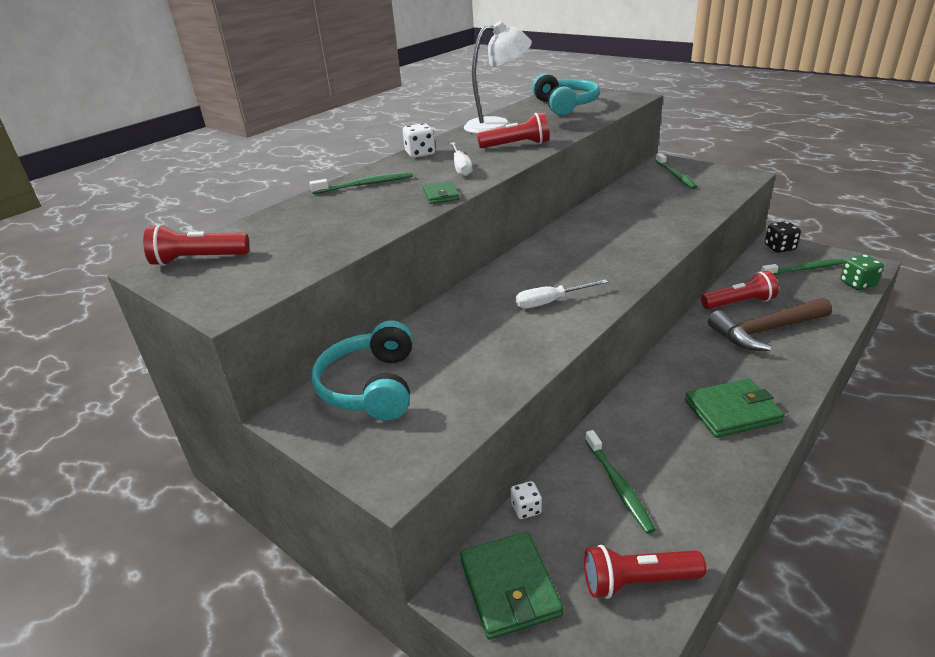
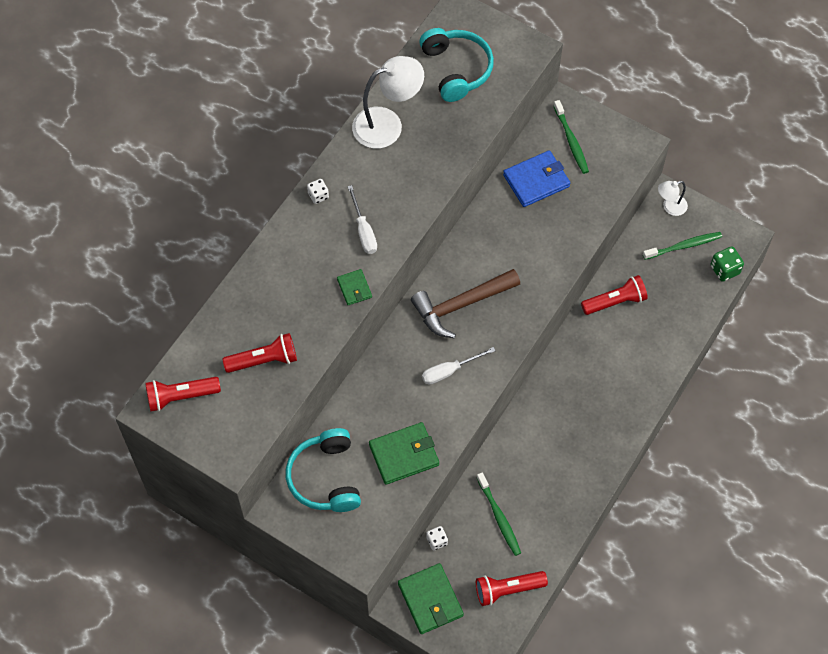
camera: 10 degrees left, 30 degrees up
(365, 185) = (281, 265): green toothbrush -> none
(420, 154) = (318, 196): white dice -> white dice, size x0.66
(516, 145) = (411, 180): red flashlight -> red flashlight (264, 360)
(644, 193) = (536, 181): none -> blue wallet
(732, 411) = (586, 441): green wallet -> green wallet (404, 455)
(765, 331) = (630, 342): brown hammer -> brown hammer (461, 305)
(779, 248) = (670, 207): black dice -> white lamp

